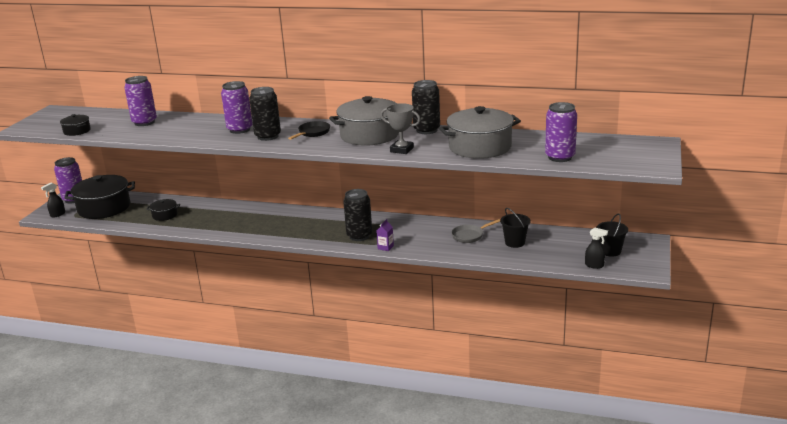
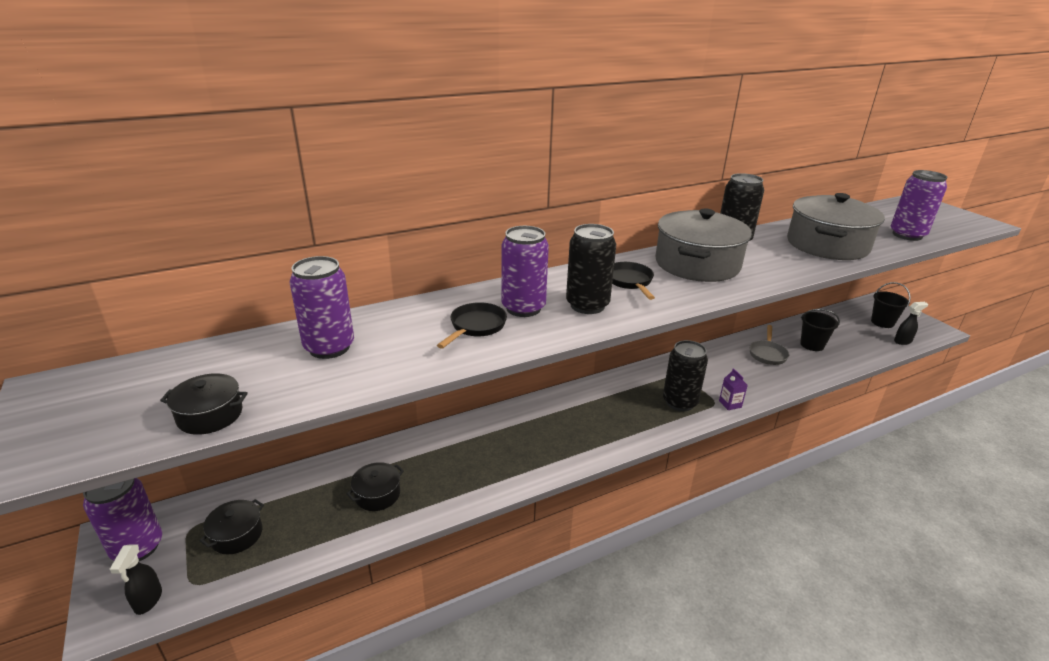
camera: 45 degrees left, 5 degrees up
(104, 208) = (237, 535): black pot -> black pot, size x0.47
(206, 131) = (476, 327): none -> black pan
(402, 150) = (775, 271): grey trophy -> none

